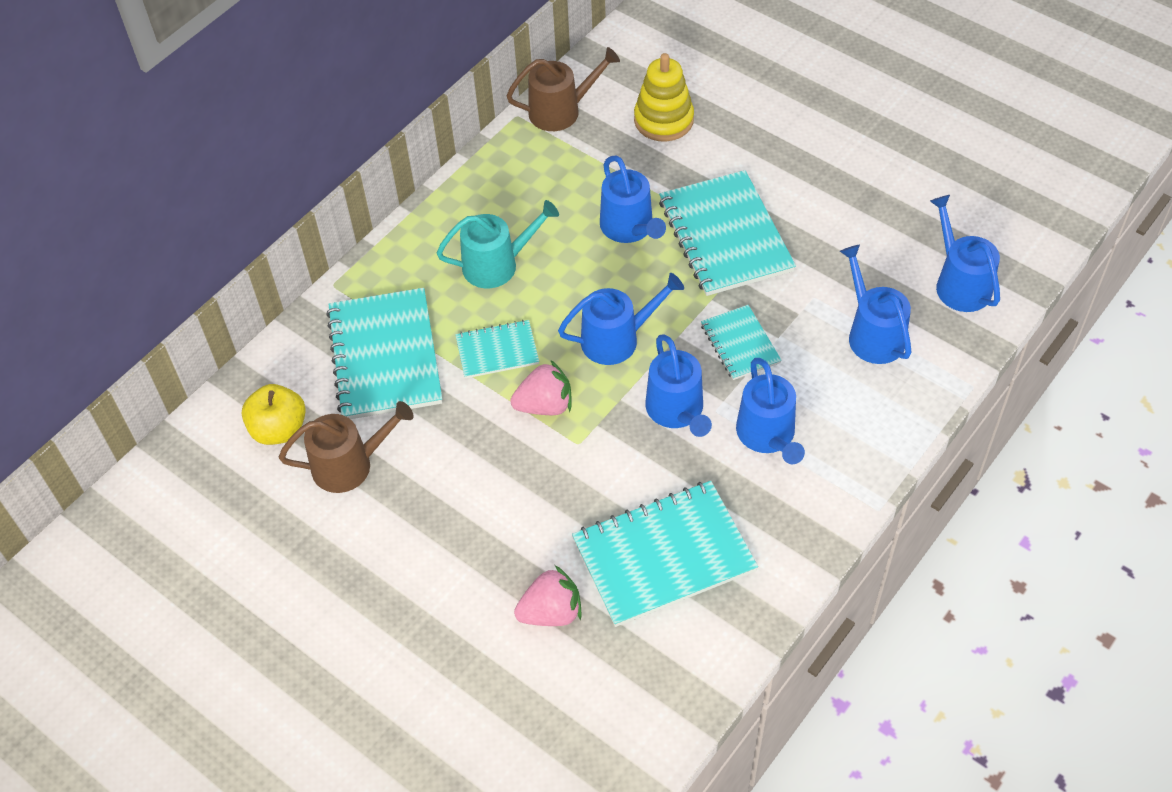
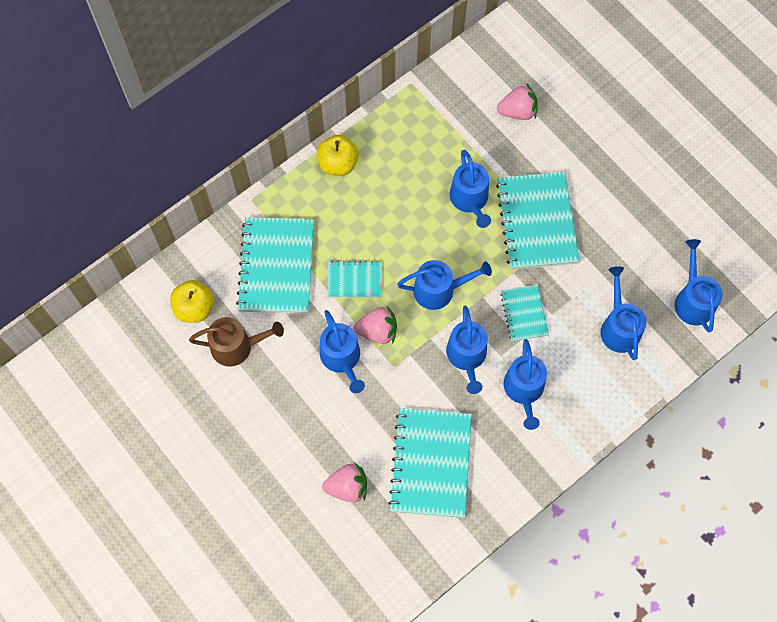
camera: 10 degrees right, 15 degrees up
(442, 221) = (338, 163): none -> yellow apple
(497, 265) = (369, 209): turquoise watering can -> none
(503, 449) = (342, 358): none -> blue watering can
(560, 111) = (444, 86): brown watering can -> none
(663, 120) = (517, 111): yellow stacking toy -> pink strawberry
(663, 555) = (431, 463): turquoise notebook -> turquoise notebook turned 75 degrees counterclockwise

